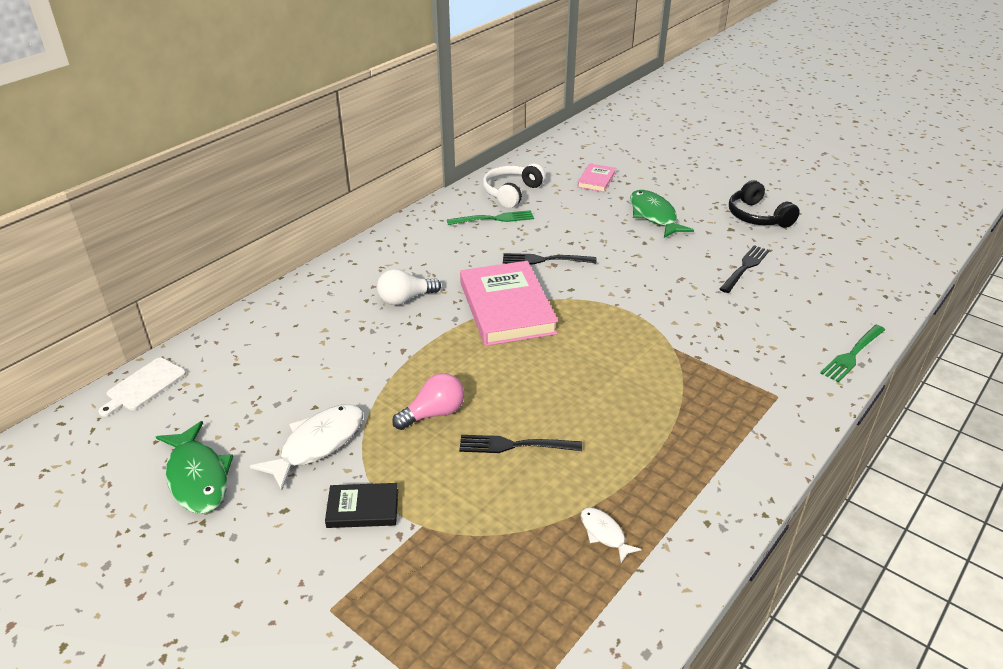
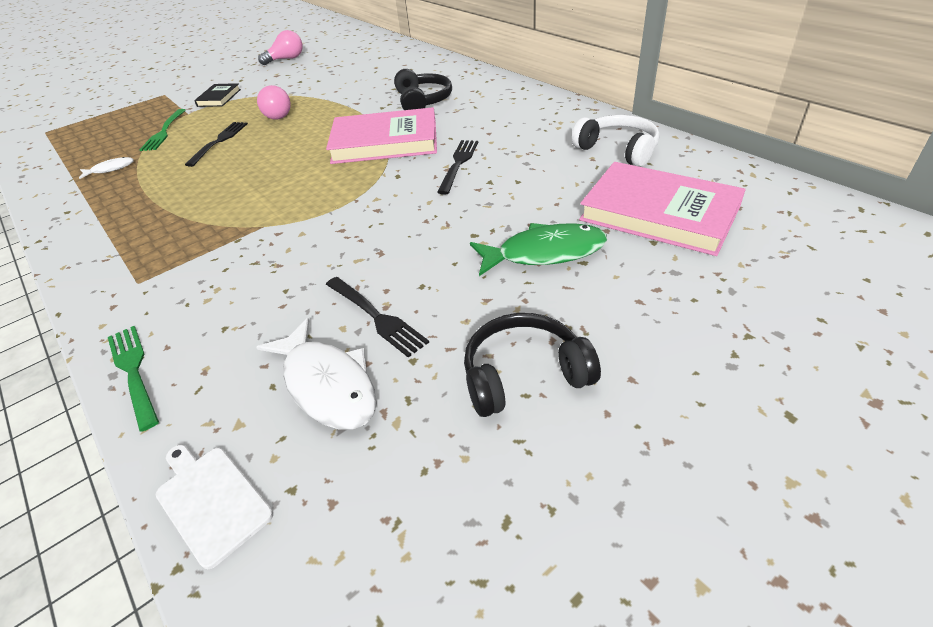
camera: 105 degrees right, 5 degrees up
(144, 386) = (374, 39): white cutting board -> white cutting board (211, 500)
(197, 477) = (286, 59): green fish -> pink light bulb
(318, 444) = (283, 83): white fish -> white fish (327, 385)
(405, 299) = (423, 101): white light bulb -> black headphones
(494, 219) = (553, 138): green fork -> green fork (164, 131)
(596, 180) = (659, 213): pink book -> pink book, size x2.05

